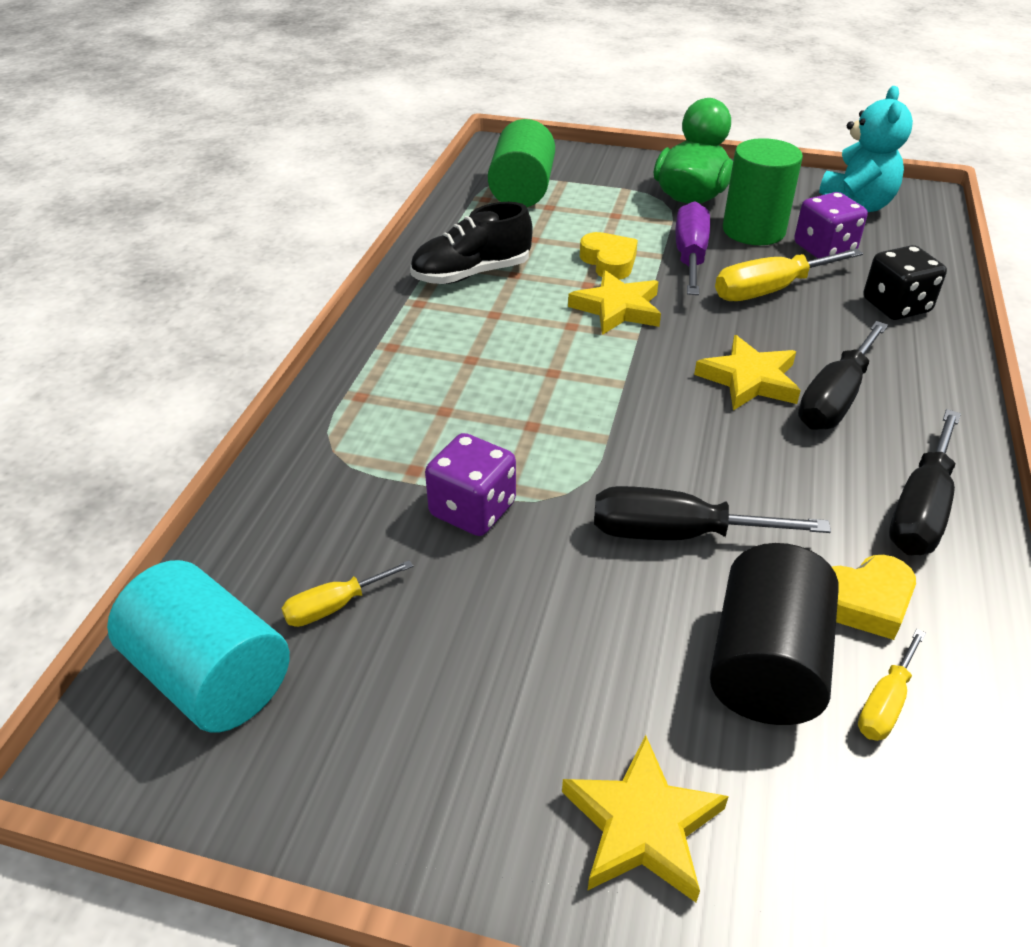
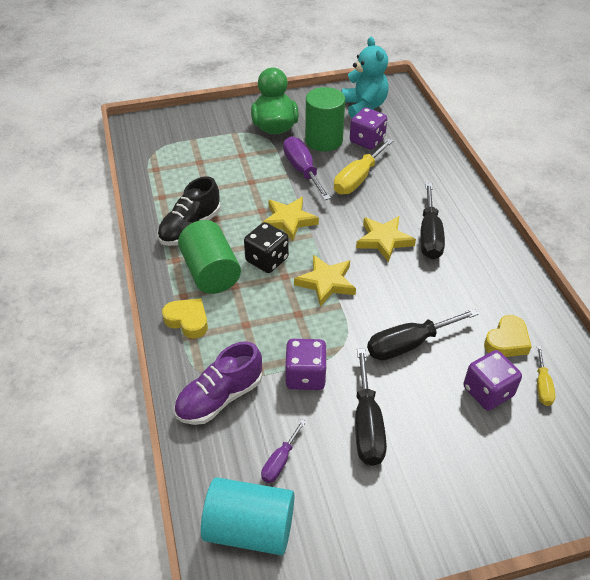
camera: 30 degrees left, 5 degrees up
(327, 486) = (219, 398): none -> purple shoe
(334, 606) = (280, 461): yellow screwdriver -> purple screwdriver
(522, 191) = (174, 155): green cylinder -> green cylinder (210, 272)
(609, 262) = (262, 190): yellow heart -> yellow heart (188, 321)
(642, 825) = (488, 490): yellow star -> yellow star (326, 282)
(766, 664) = (487, 392): black cylinder -> purple dice
(896, 306) = (423, 166): black dice -> black dice (267, 260)
(920, 509) = (501, 282): black screwdriver -> black screwdriver (367, 425)

